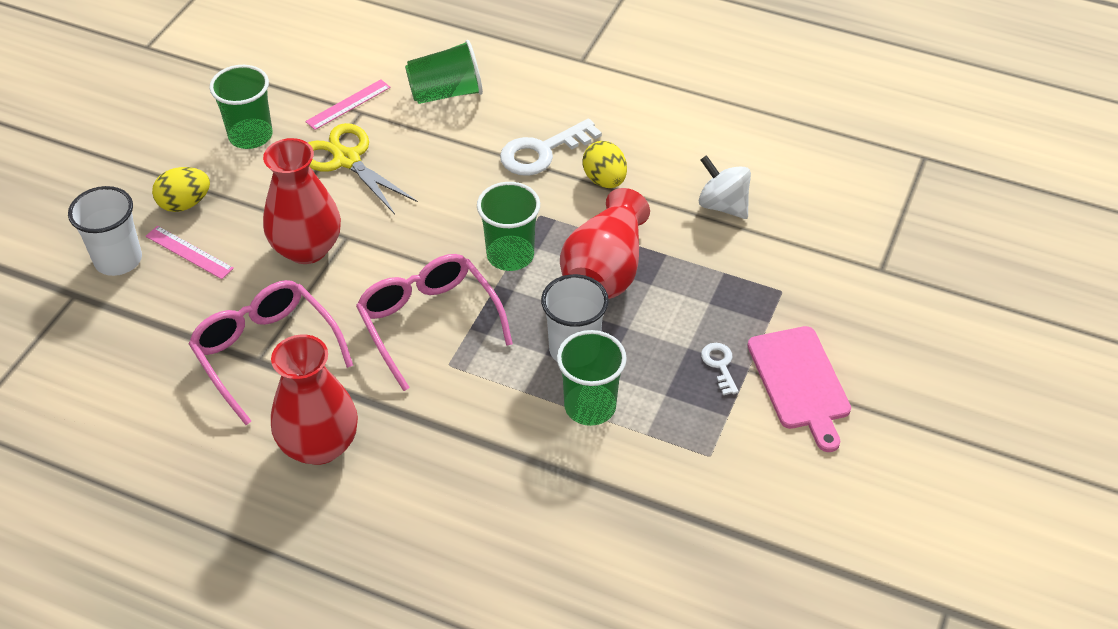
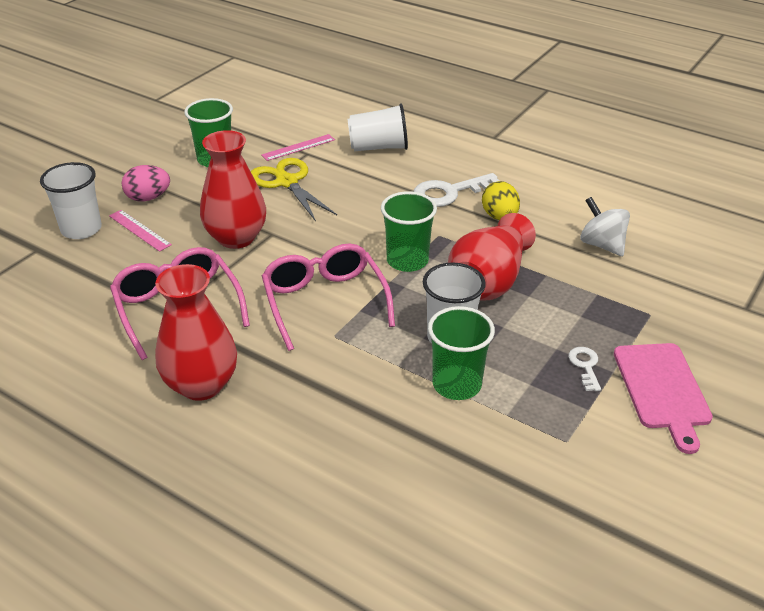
camera: 10 degrees right, 10 degrees down
(185, 204) = (148, 198): yellow egg -> pink egg
(446, 93) = (378, 147): green cup -> white cup

